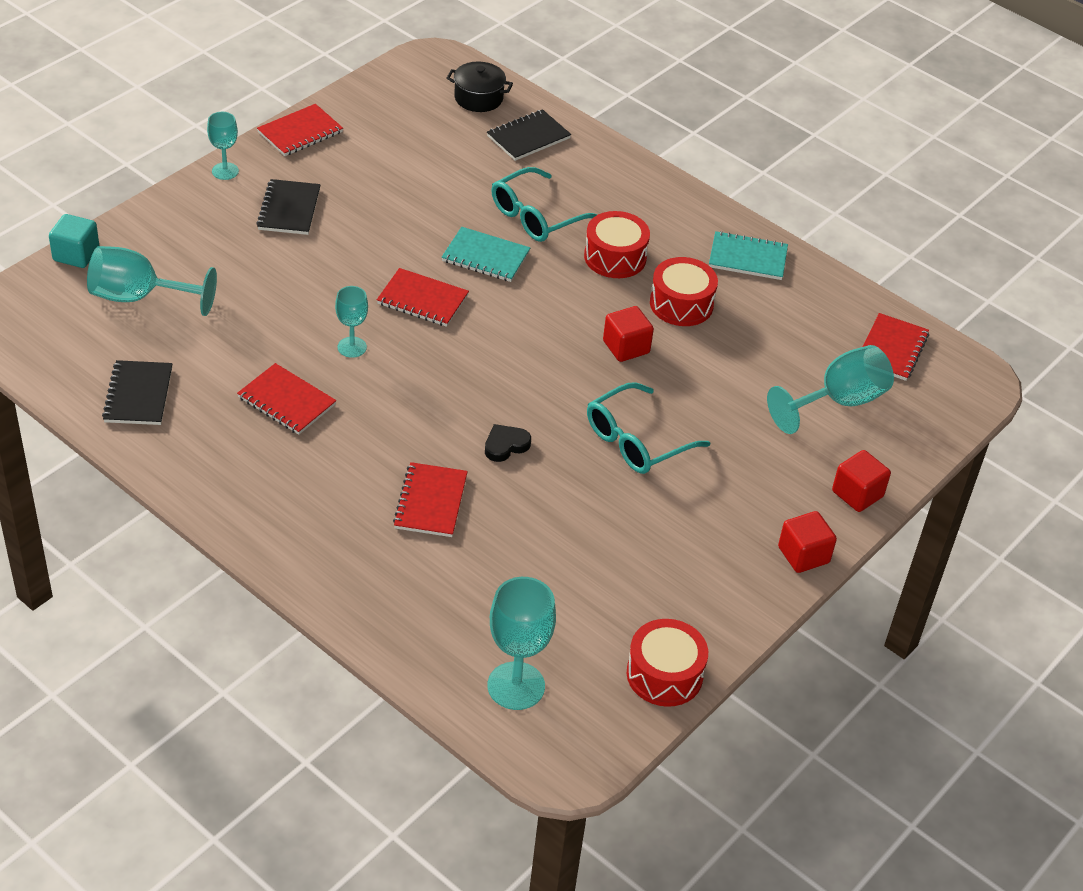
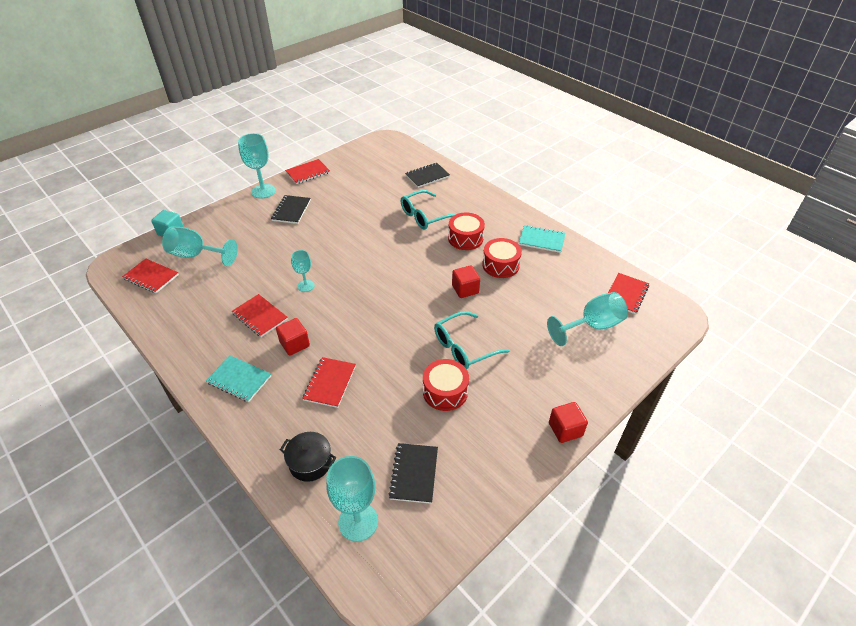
camera: 10 degrees right, 0 degrees up
(138, 395) = (176, 310): black notebook -> black notebook (414, 473)
(225, 171) = (263, 191): turquoise goblet -> turquoise goblet, size x1.70
(422, 300) = (352, 260): red notebook -> red notebook (151, 277)
(478, 98) = (404, 157): black pot -> black pot (310, 462)
(485, 257) = (392, 237): turquoise notebook -> turquoise notebook (239, 379)
(505, 445) = (383, 347): black heart -> none
(664, 674) = (462, 518): red drum -> red drum (445, 392)
(857, 494) = (602, 387): red cube -> red cube (295, 344)

